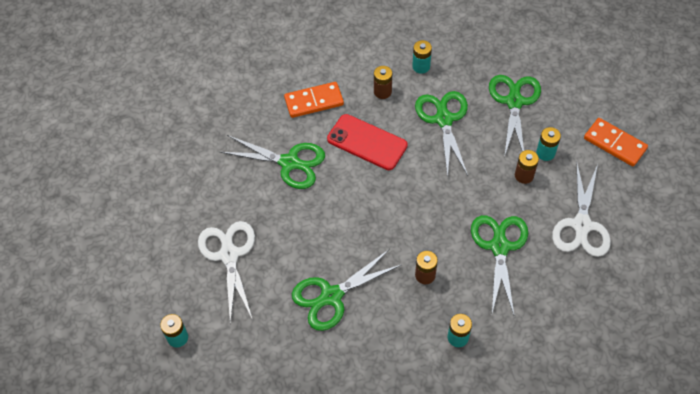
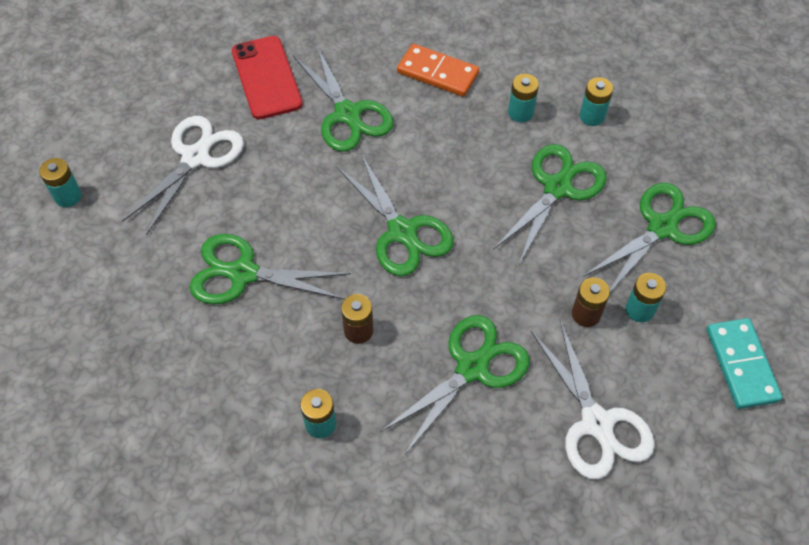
camera: 40 degrees right, 0 degrees up
(367, 142) = (447, 151): red phone -> red phone (266, 78)
(382, 92) = (520, 113): brown battery -> turquoise battery
(390, 205) = (402, 231): none -> green scissors
(581, 225) = (596, 423): white scissors -> white scissors turned 75 degrees counterclockwise
(614, 144) = (741, 365): orange domino -> turquoise domino

